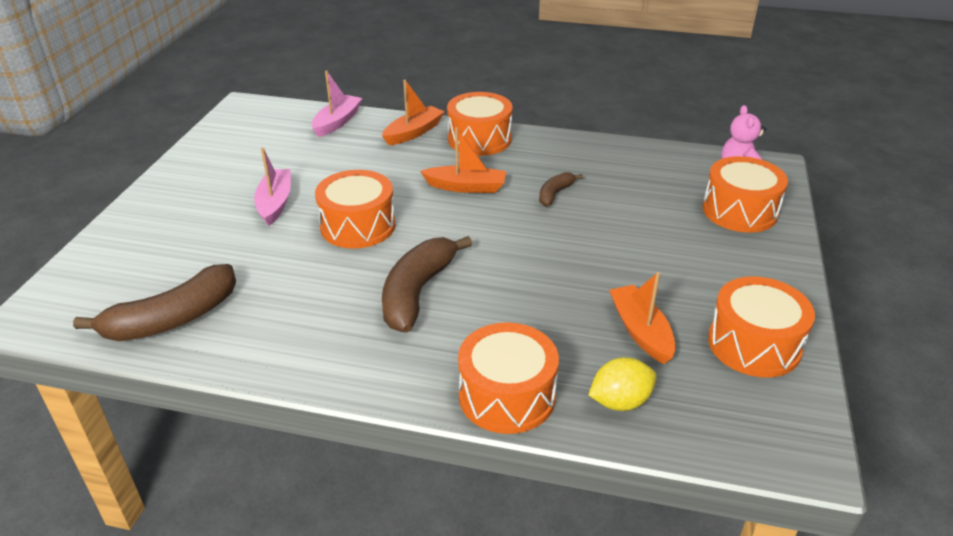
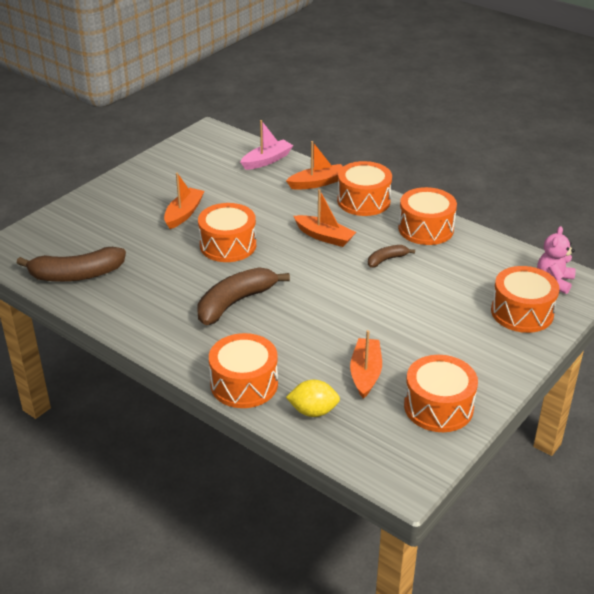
camera: 25 degrees right, 0 degrees up
(275, 203) = (184, 213): pink boat -> orange boat
(568, 151) = (426, 229): none -> orange drum

